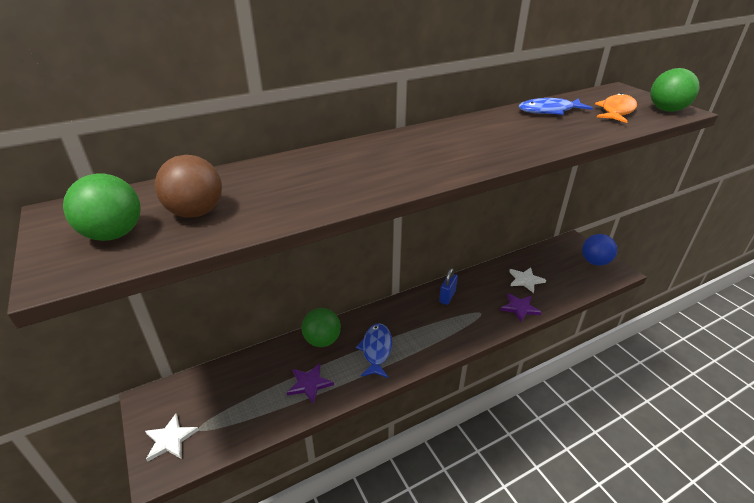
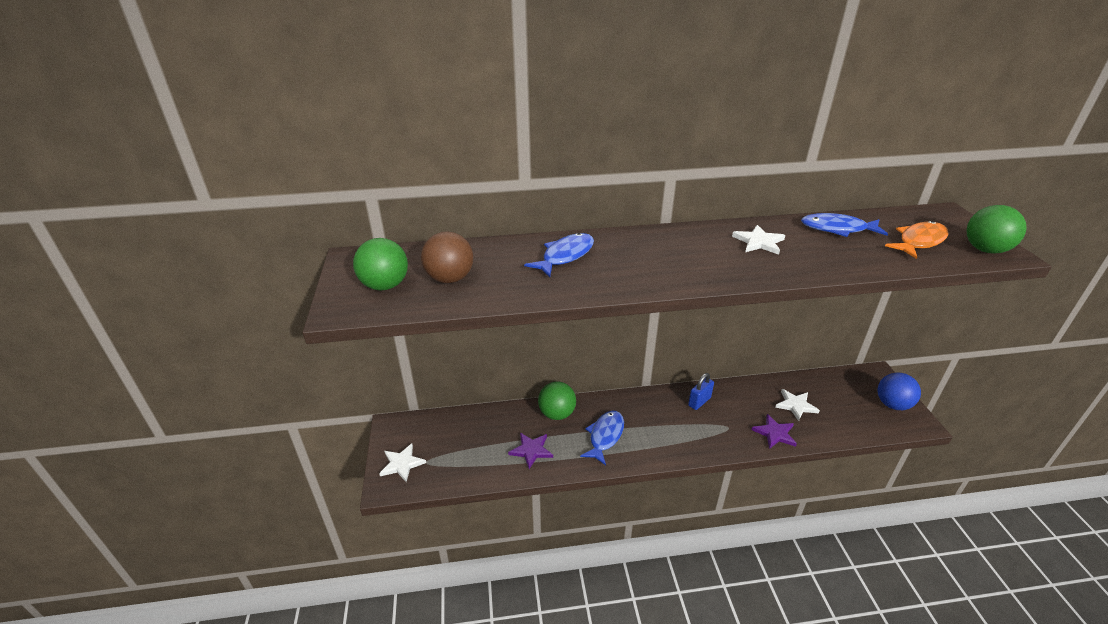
camera: 20 degrees right, 0 degrees up
(318, 169) = (565, 256): none -> blue fish
(493, 130) = (759, 242): none -> white star

